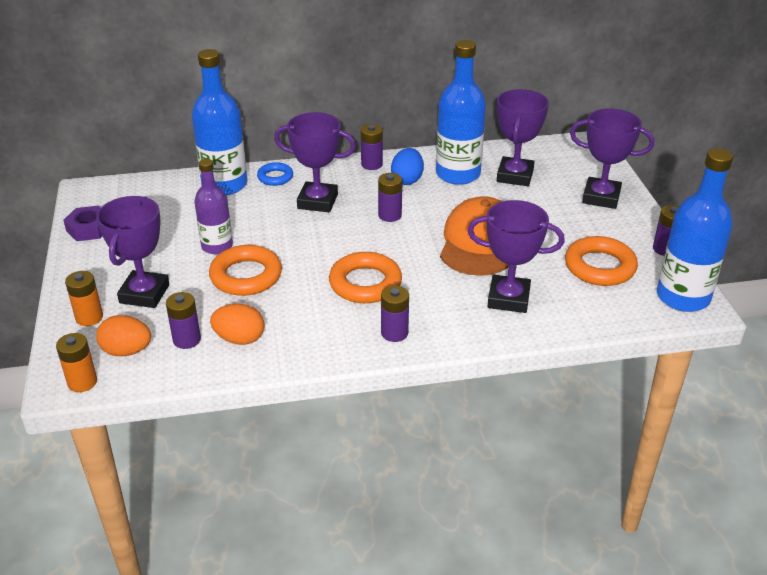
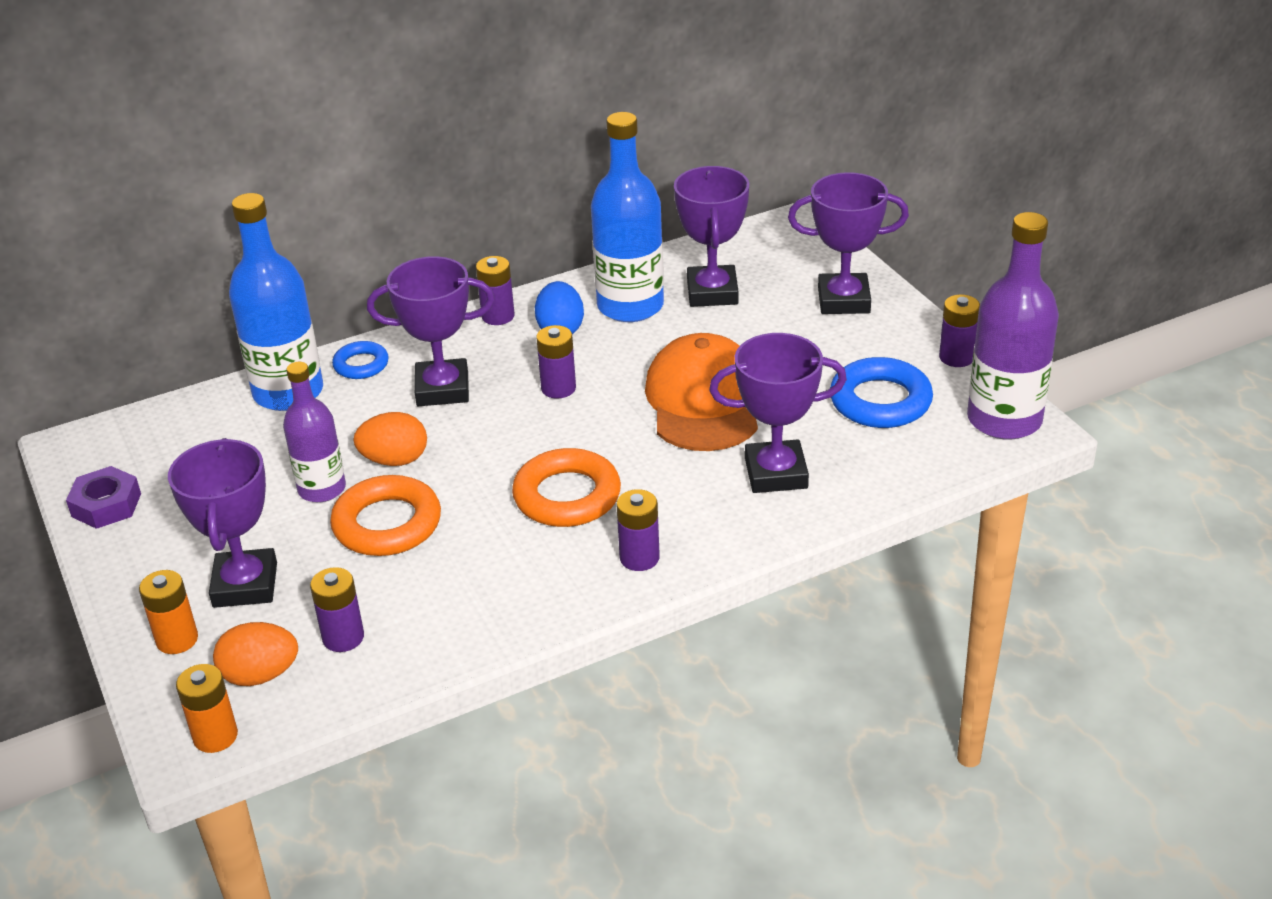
camera: 15 degrees left, 0 degrees up
(239, 339) = (421, 618): orange egg -> orange egg (395, 460)
(600, 267) = (880, 401): orange ring -> blue ring
(683, 297) = (1004, 420): blue bottle -> purple bottle

